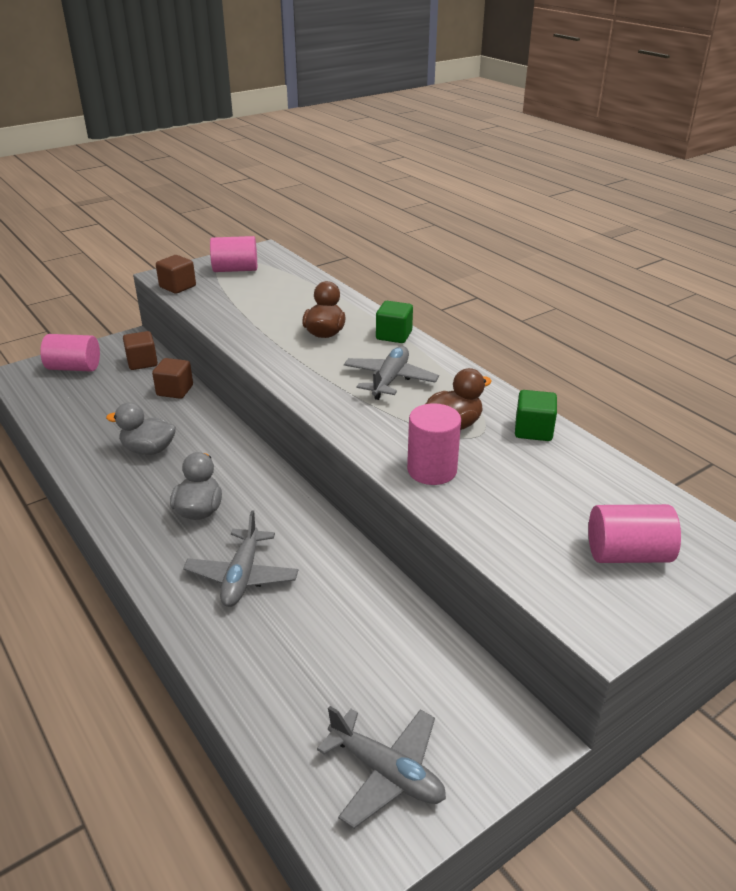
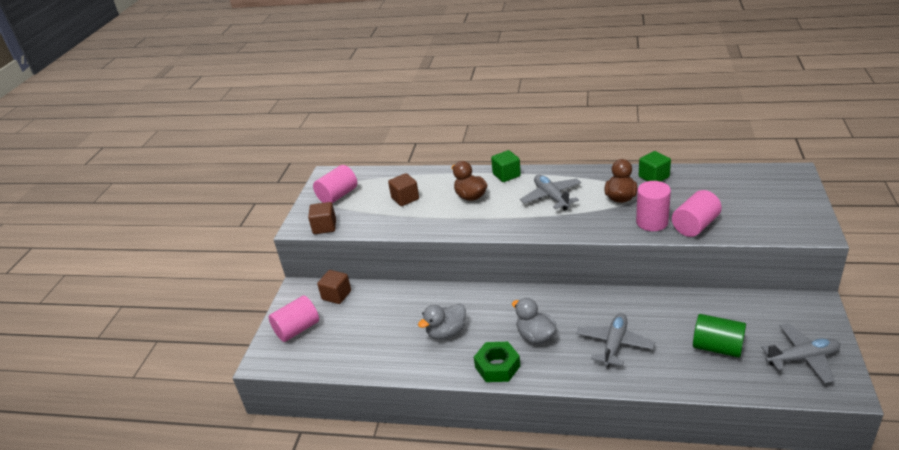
camera: 40 degrees left, 0 degrees up
(125, 508) = (497, 366): none -> green nut
(175, 390) = (392, 295): brown cube -> brown cube (405, 198)
(242, 576) = (614, 344): grey plane -> grey plane turned 120 degrees counterclockwise
(324, 670) = (717, 347): none -> green cylinder
(627, 554) = (775, 200): pink cylinder -> pink cylinder (695, 226)

